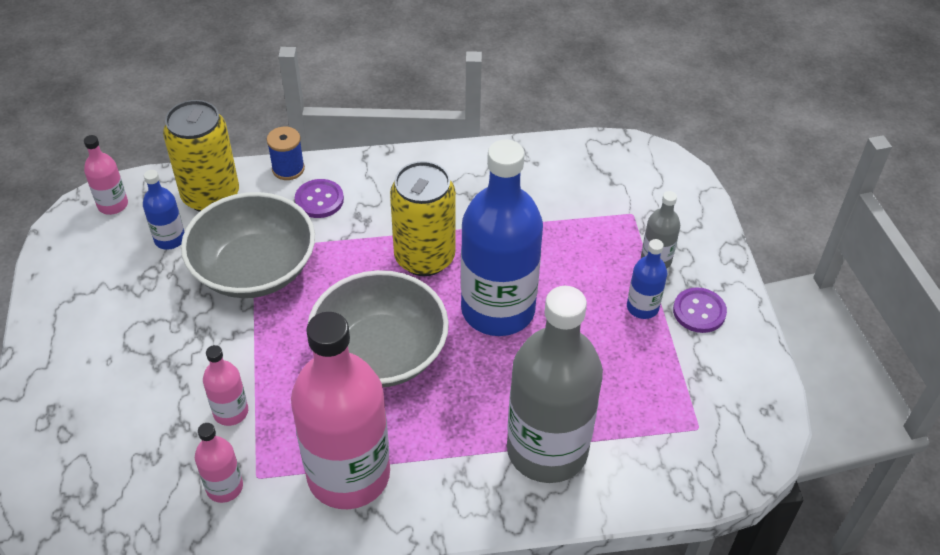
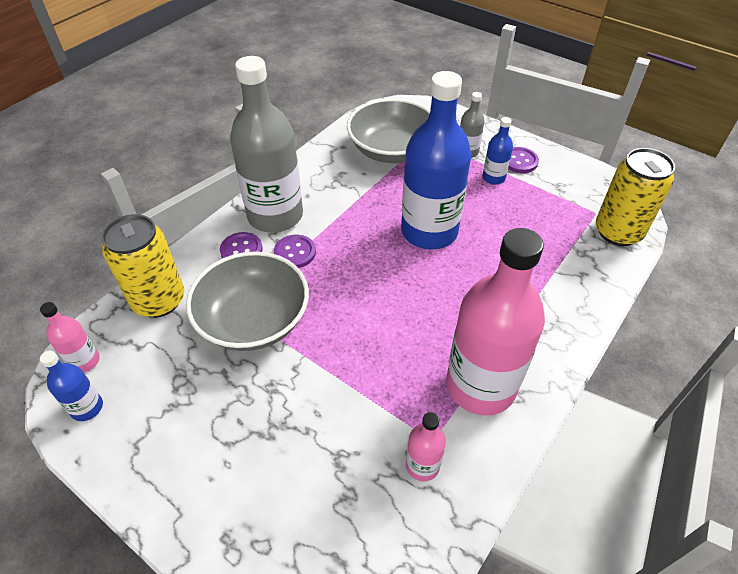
camera: 45 degrees left, 0 degrees up
(170, 239) = (164, 349): blue bottle -> blue bottle (87, 407)
(231, 412) = (361, 417): pink bottle -> none
(288, 169) = (194, 247): blue spool -> none
(357, 236) = (295, 252): none -> purple button
(380, 352) = (400, 304): grey bowl -> grey bowl (392, 150)
(424, 257) = (351, 235): yellow can -> yellow can (618, 232)
(547, 450) = (553, 280): grey bottle -> grey bottle (275, 215)

